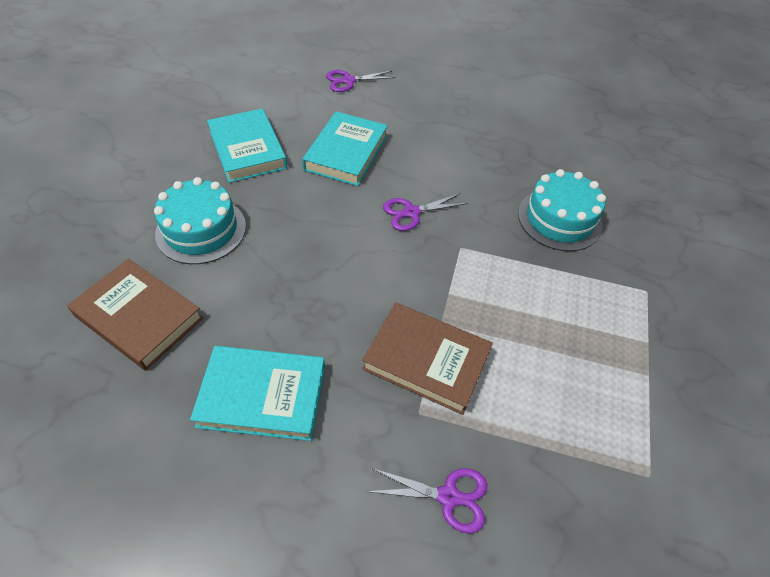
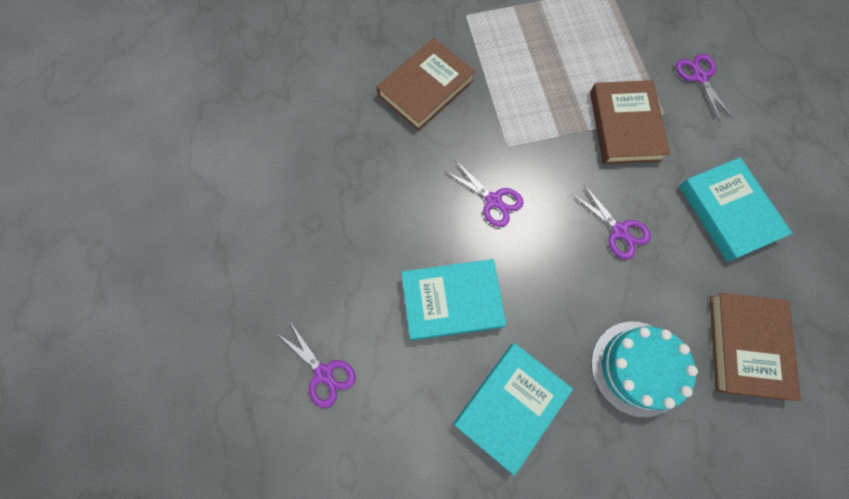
camera: 115 degrees left, 20 degrees up
(317, 285) = (619, 231): none -> purple scissors
(559, 219) = (426, 88): turquoise cake -> brown book

